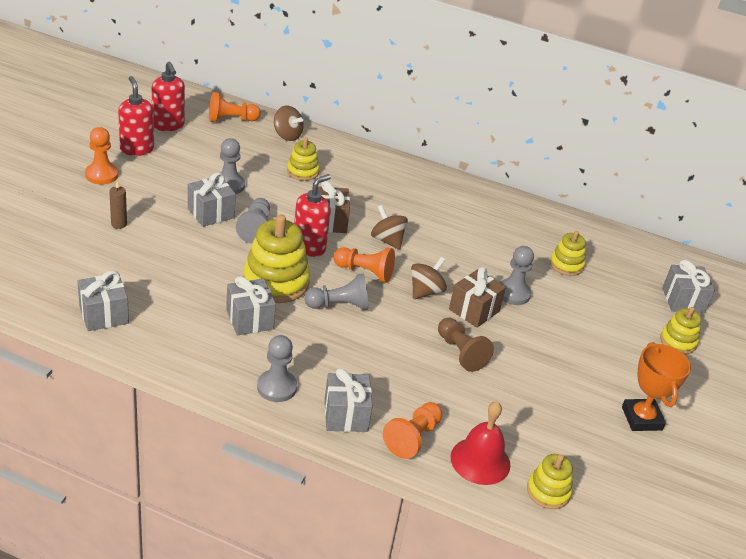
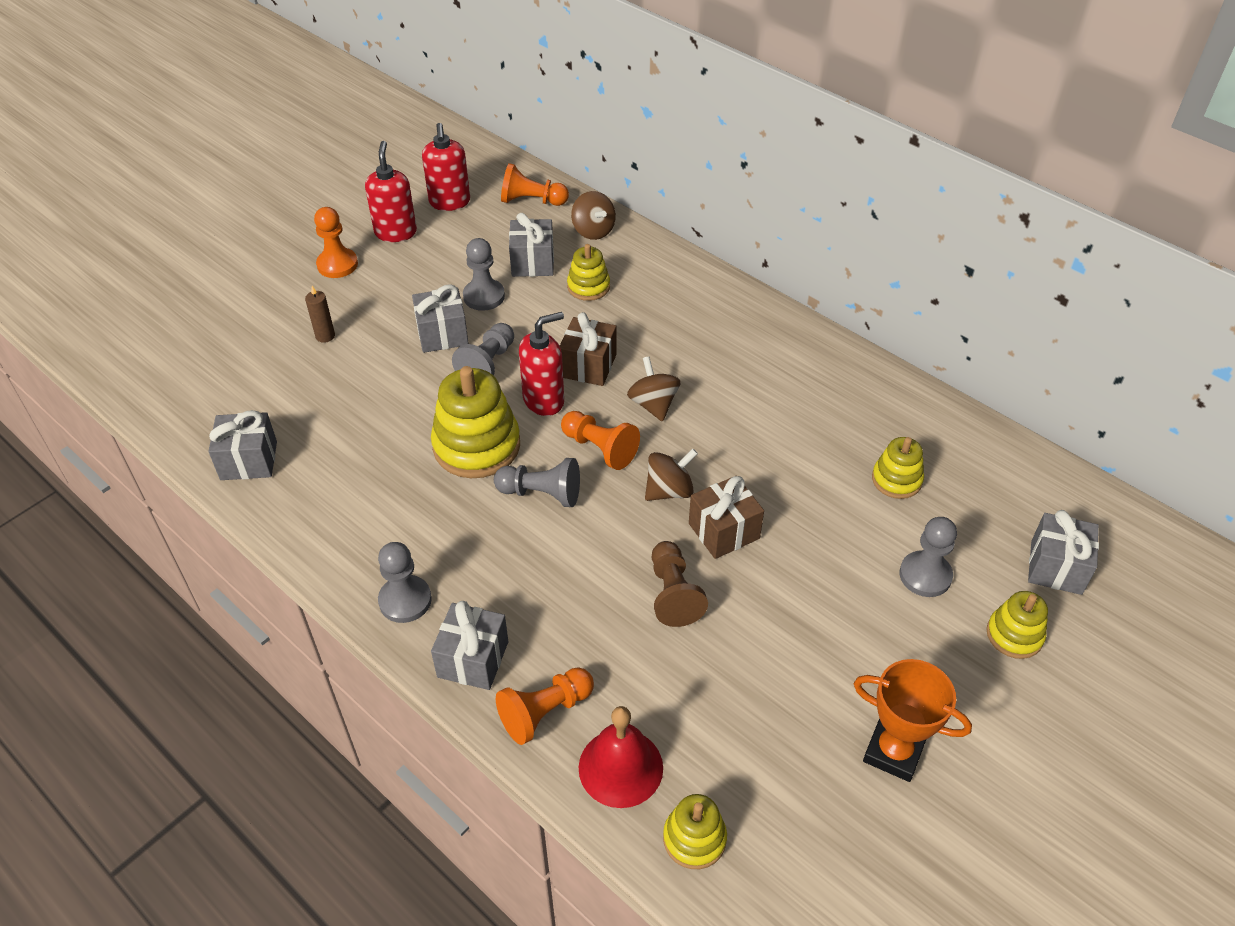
camera: 25 degrees right, 10 degrees up
(249, 319) = (418, 495): grey gift -> grey gift (532, 262)
(513, 293) = (793, 513): grey pawn -> grey pawn (925, 575)
(641, 418) = (893, 752): orange trophy -> orange trophy turned 75 degrees counterclockwise

